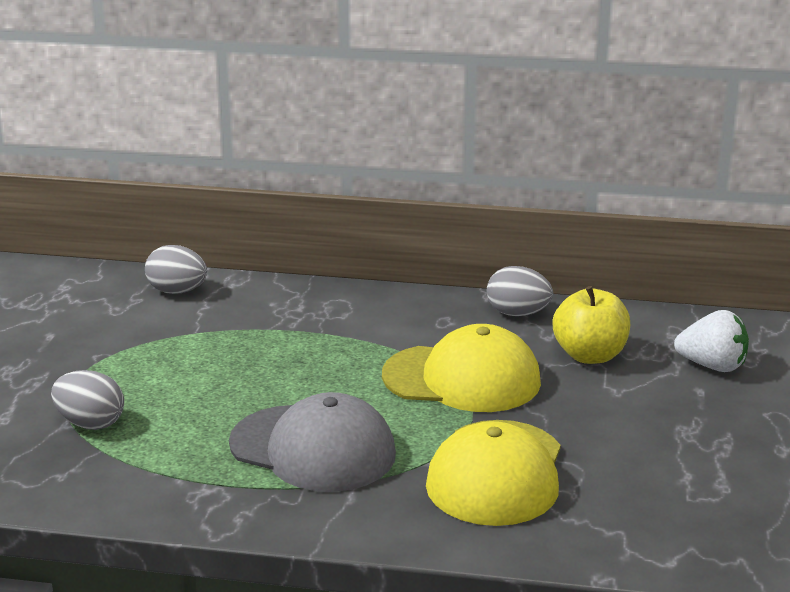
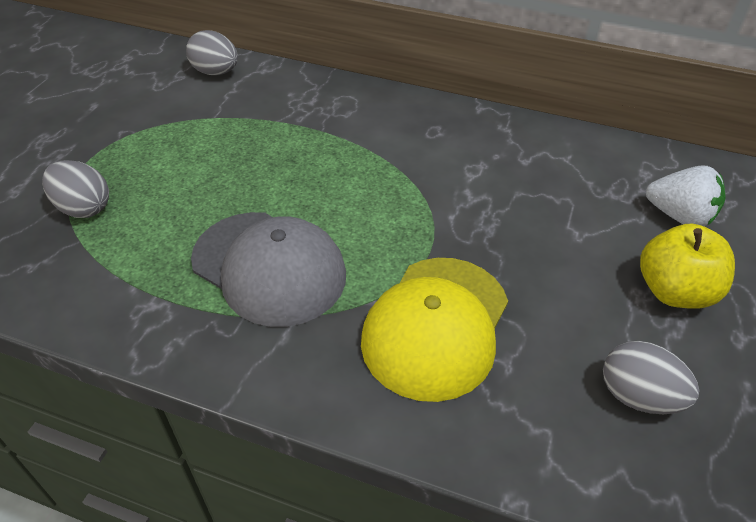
camera: 10 degrees right, 20 degrees up
(462, 379) = (433, 200): yellow cap -> none
(518, 314) = (503, 130): grey egg -> grey egg (638, 396)
(590, 355) = (560, 188): yellow apple -> yellow apple (674, 291)

